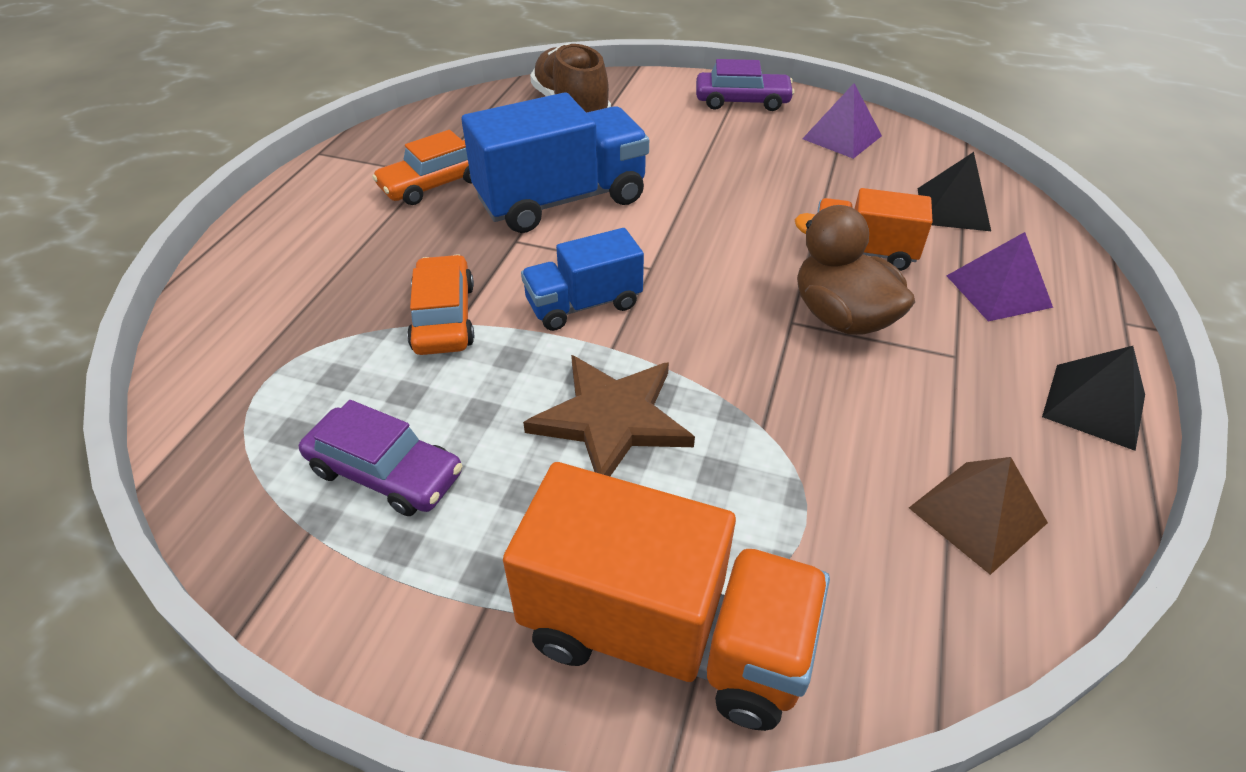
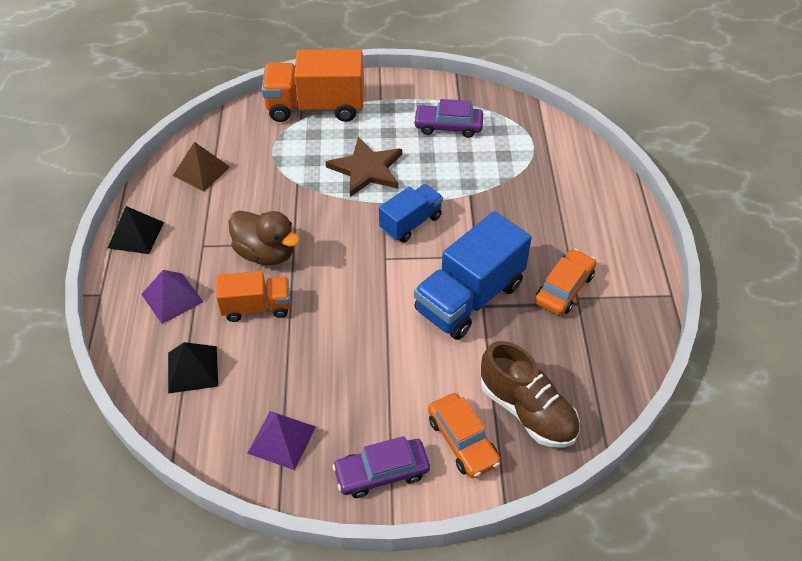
camera: 160 degrees right, 5 degrees up
(444, 317) = (479, 196): orange car -> orange car (462, 441)

